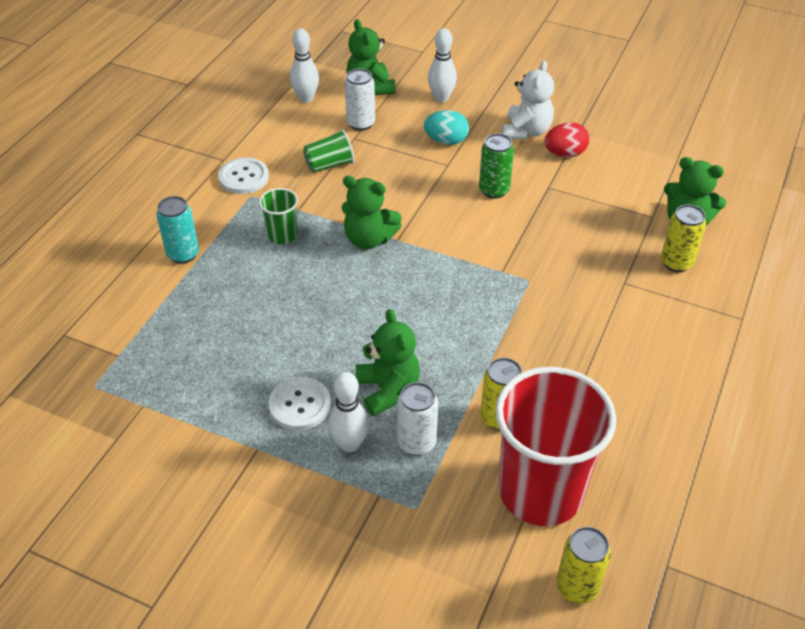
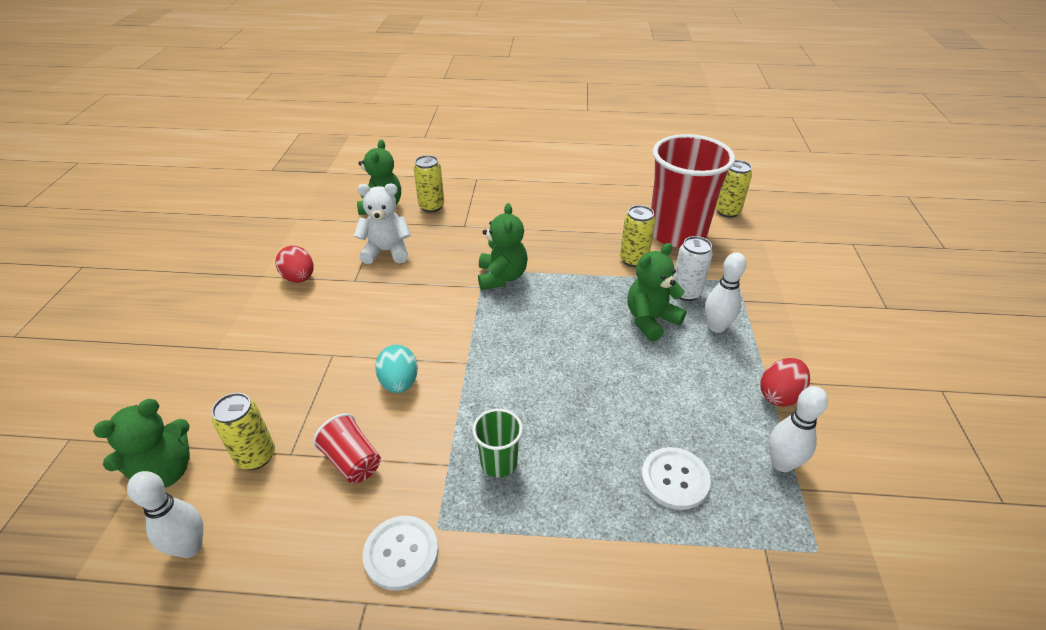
camera: 110 degrees left, 5 degrees down
(183, 254) = (578, 559): turquoise can -> none
(235, 447) = (779, 395): none -> red egg
(300, 405) = (705, 368): white button -> white button (674, 479)
(329, 165) = (352, 461): green cup -> red cup
(361, 123) = (256, 456): white can -> yellow can
(369, 239) = (475, 384): green teddy bear -> green teddy bear (502, 277)
(441, 98) = (195, 390): white bowling pin -> white bowling pin (781, 463)
(446, 141) = (287, 365): turquoise egg -> turquoise egg (399, 383)
(494, 190) = (368, 312): green can -> none
(526, 131) = (263, 309): white teddy bear -> white teddy bear (387, 251)

